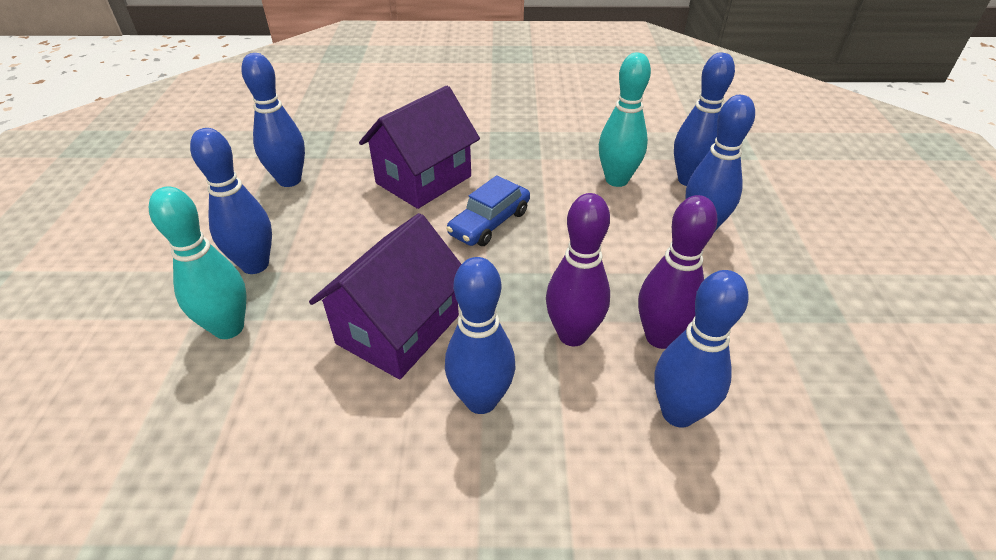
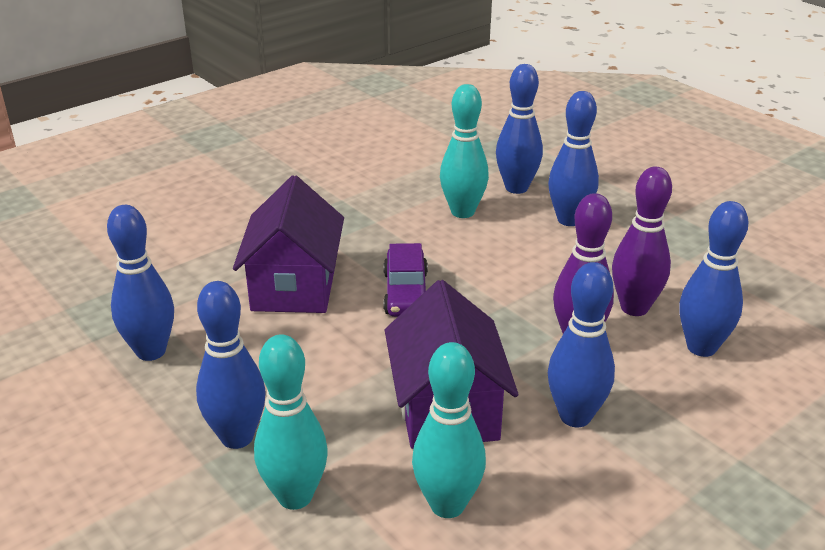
camera: 40 degrees left, 10 degrees down
(299, 404) = (447, 505): none -> turquoise bowling pin
(489, 223) = (406, 293): blue car -> purple car

